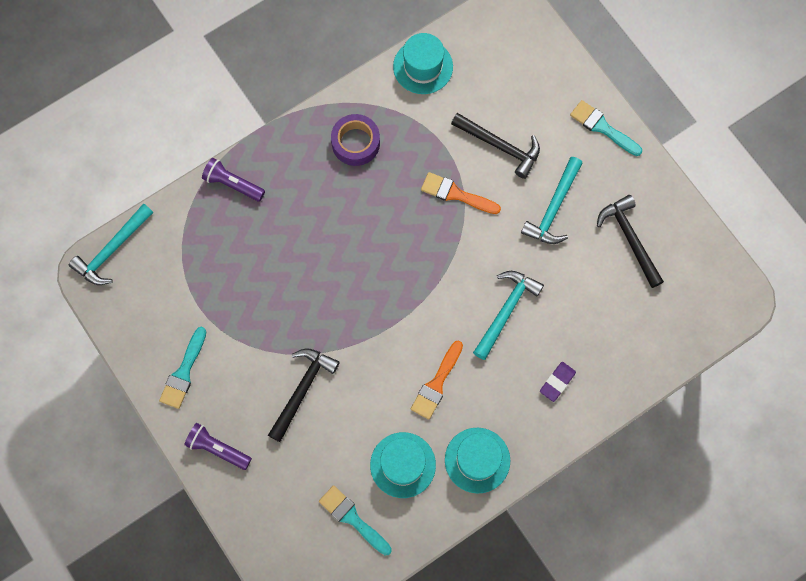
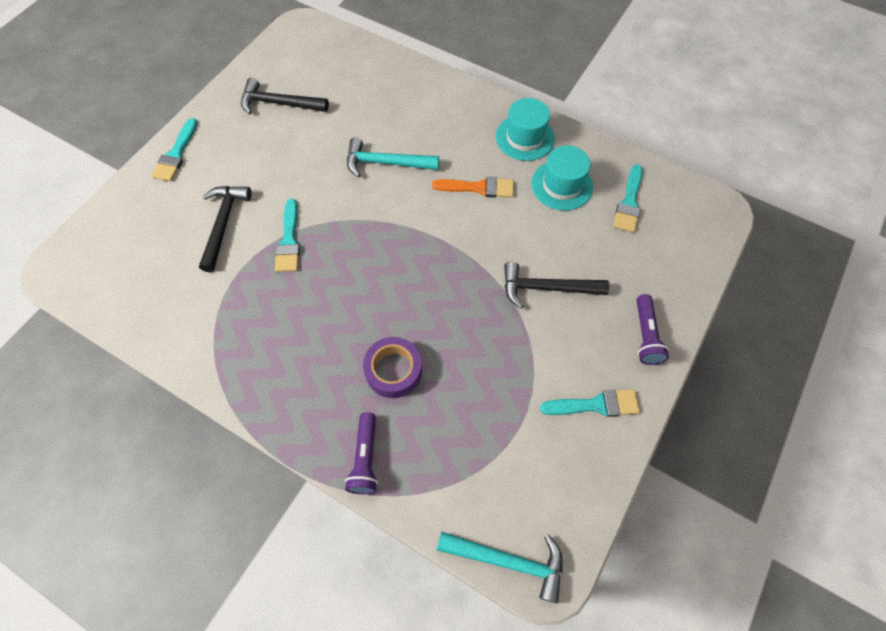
camera: 115 degrees left, 10 degrees down
(355, 143) = (266, 352): purple tape -> purple tape (393, 370)
(423, 67) = (152, 325): turquoise hat -> none
(456, 194) = (289, 241): orange brush -> turquoise brush
(553, 208) = (272, 163): turquoise hammer -> none
(557, 382) = (429, 109): purple eraser -> none
(630, 239) = (279, 103): black hammer -> black hammer turned 60 degrees clockwise

